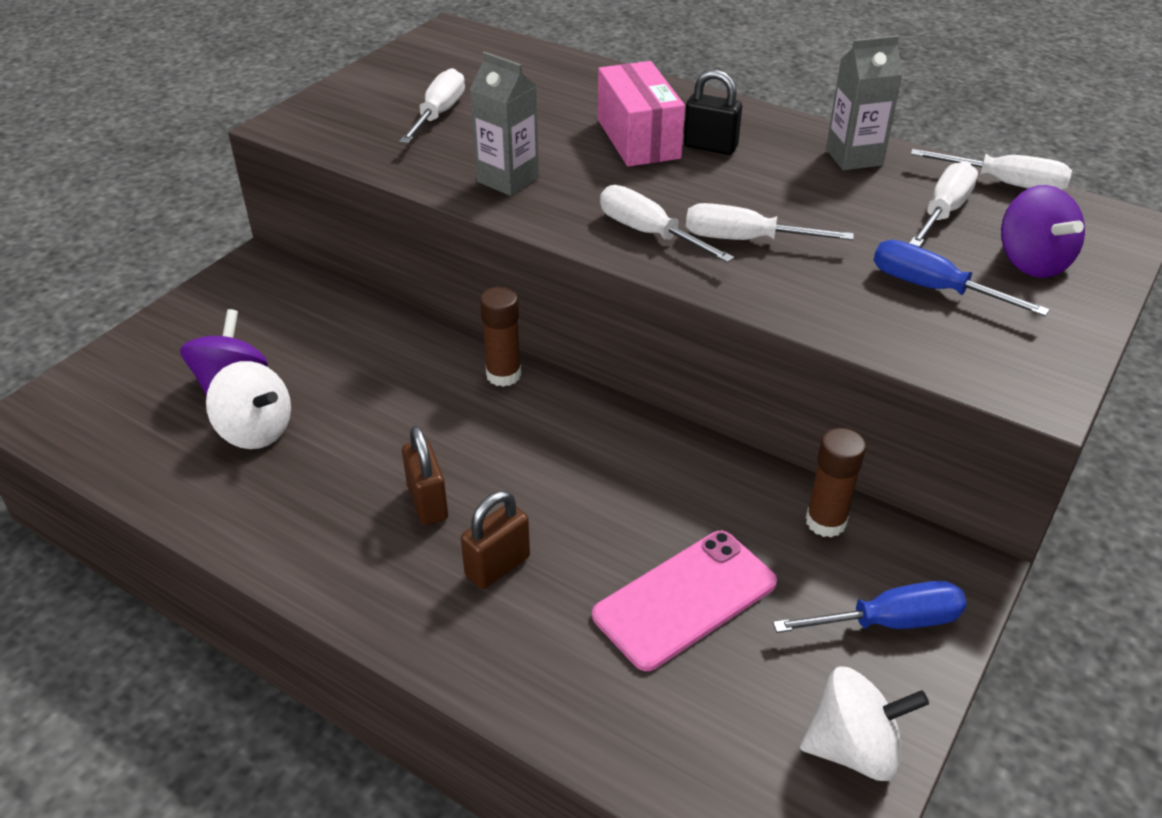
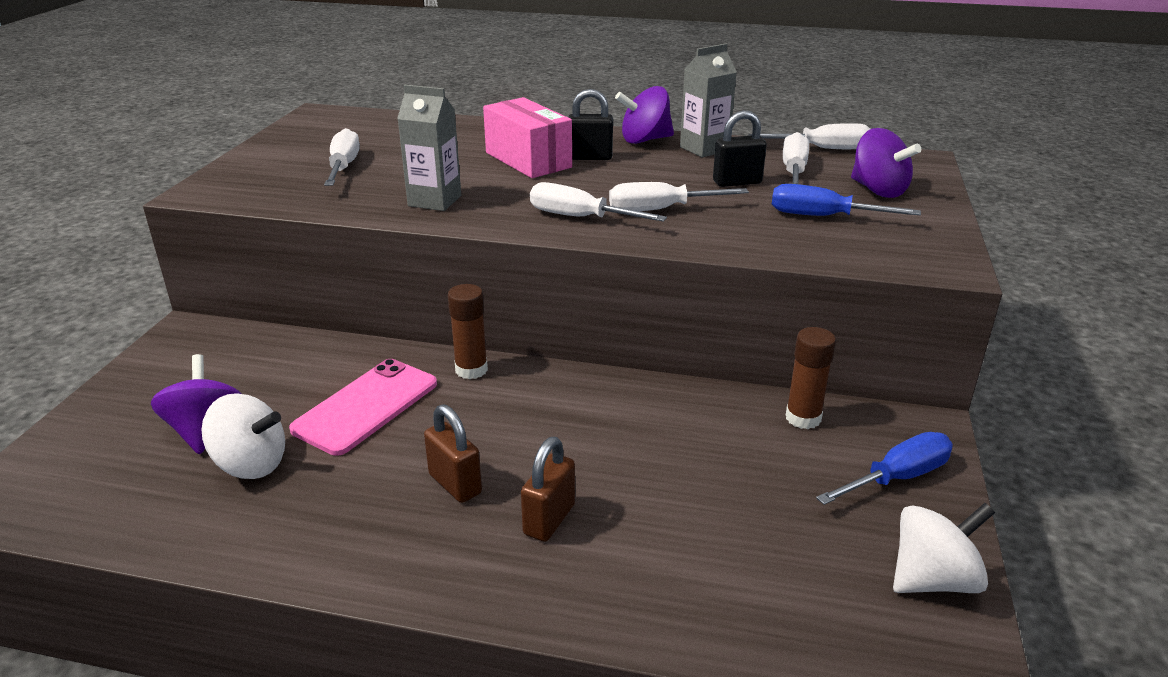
camera: 20 degrees left, 10 degrees down
(685, 599) = (728, 503): pink phone -> pink phone (366, 406)
(790, 131) = (645, 140): none -> purple spinning top
(861, 216) = (737, 182): none -> black padlock

